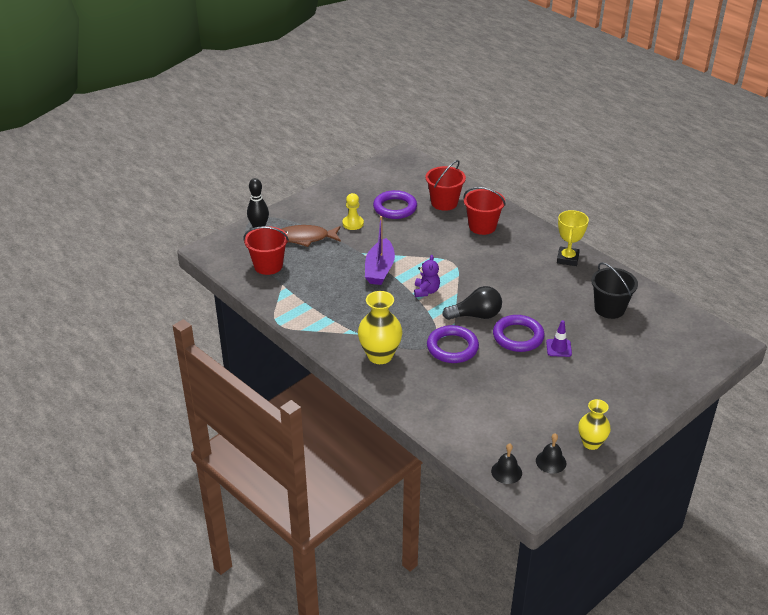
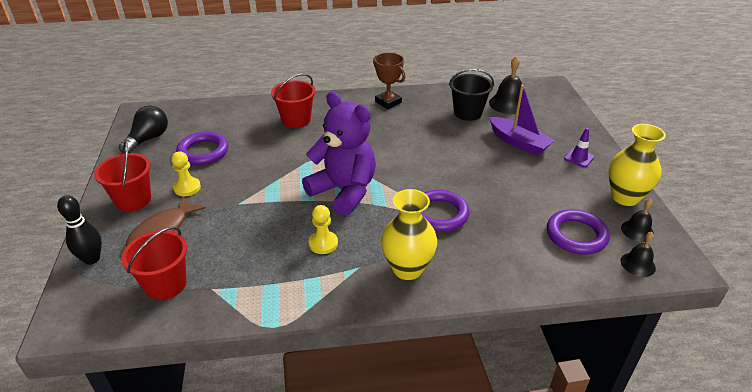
camera: 55 degrees left, 0 degrees up
(364, 308) = (323, 243): none -> yellow pawn
(379, 269) = (278, 204): purple boat -> purple boat (518, 143)
(426, 291) = (344, 191): purple teddy bear -> purple teddy bear, size x2.24
(444, 203) = (237, 123): red bucket -> red bucket (133, 200)
(476, 315) = (409, 179): black light bulb -> black light bulb (148, 139)
(518, 336) = (459, 170): purple ring -> purple ring (576, 235)
(558, 348) = (493, 157): purple traffic cone -> purple traffic cone (579, 158)
(567, 259) = (388, 102): yellow trophy -> brown trophy
(591, 443) = (625, 197): yellow vase -> yellow vase, size x1.53
(657, 327) = (508, 104): none -> black bell

